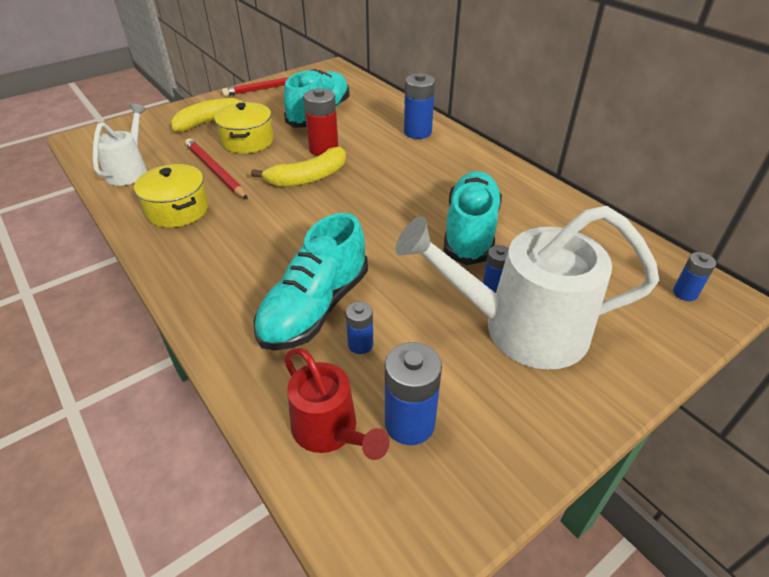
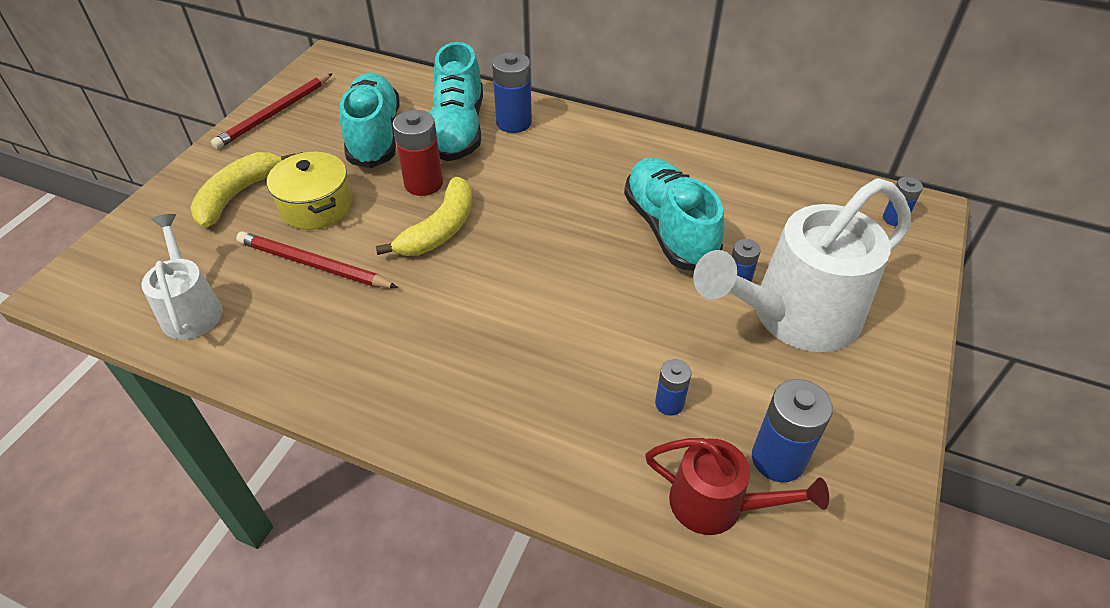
camera: 30 degrees left, 5 degrees up
(178, 210) = (317, 337): yellow pot -> none
(315, 308) = (591, 386): turquoise shoe -> turquoise shoe (457, 130)

